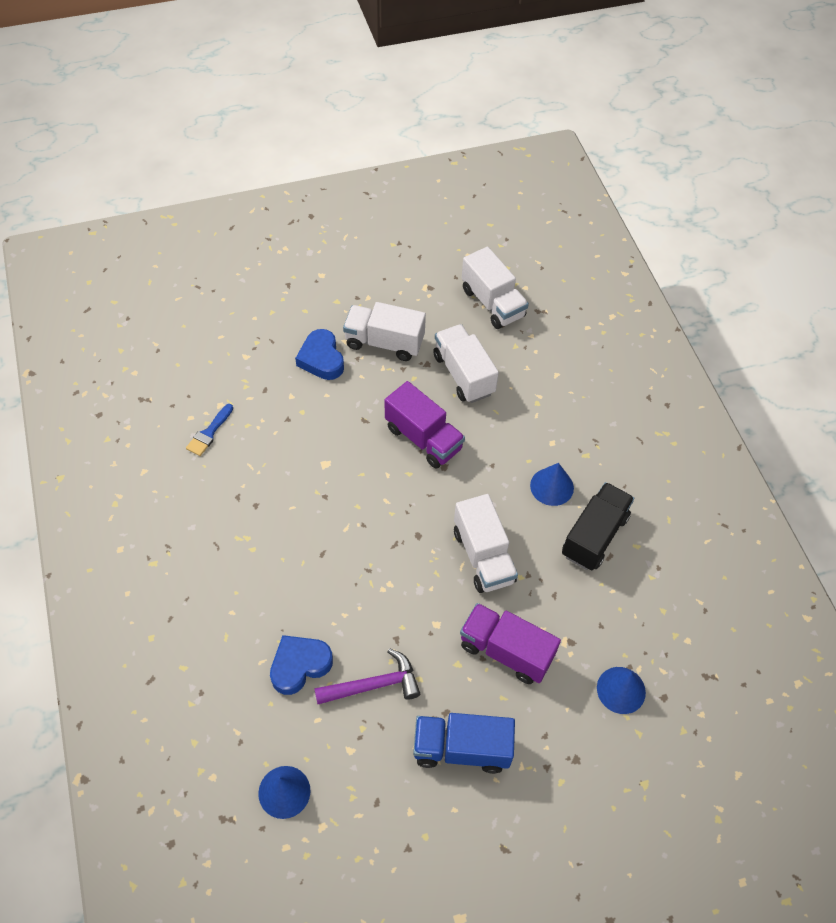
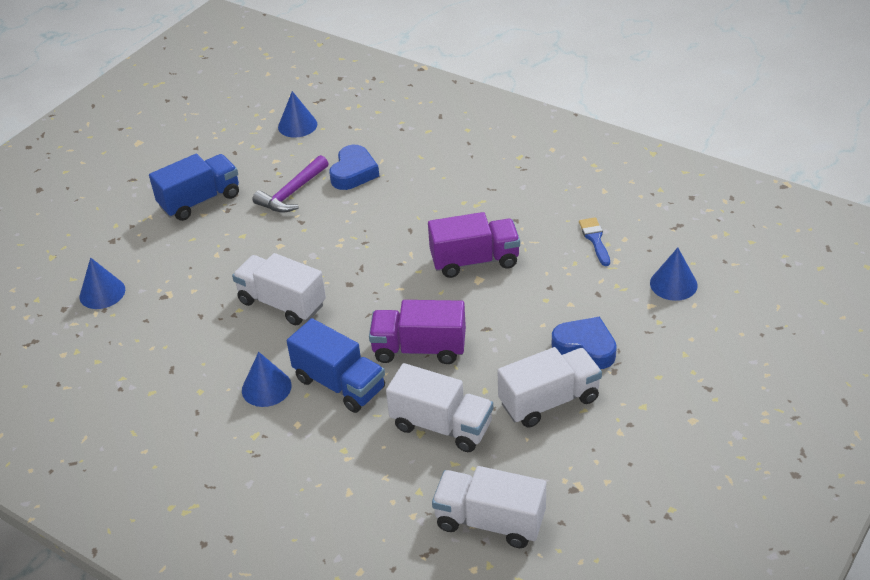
camera: 145 degrees right, 15 degrees down
(211, 359) = (673, 284): none -> blue cone
(500, 451) = (339, 384): none -> blue truck
(506, 651) = (212, 262): purple truck -> purple truck (475, 261)
(594, 536) = (196, 375): black truck -> none

